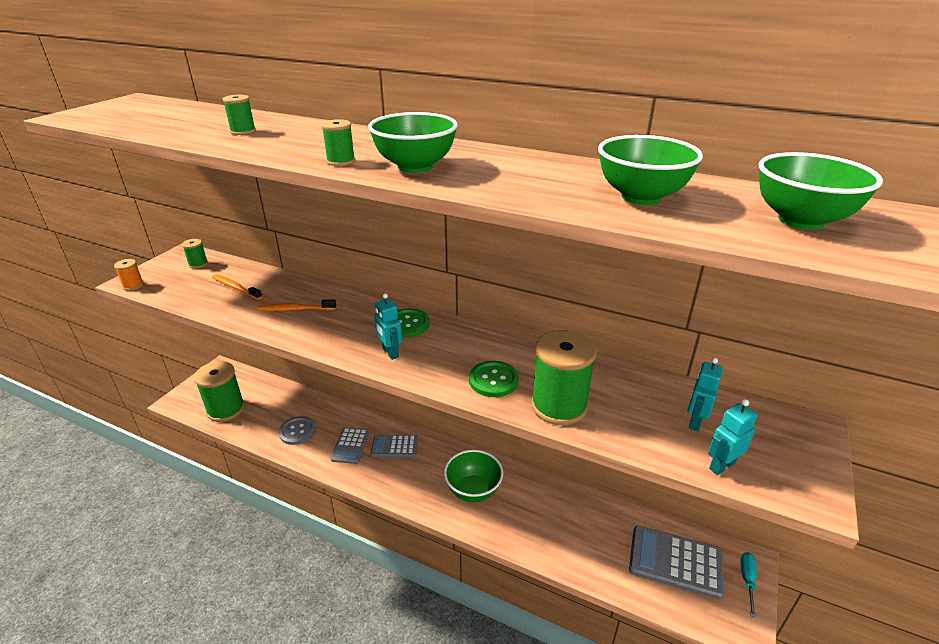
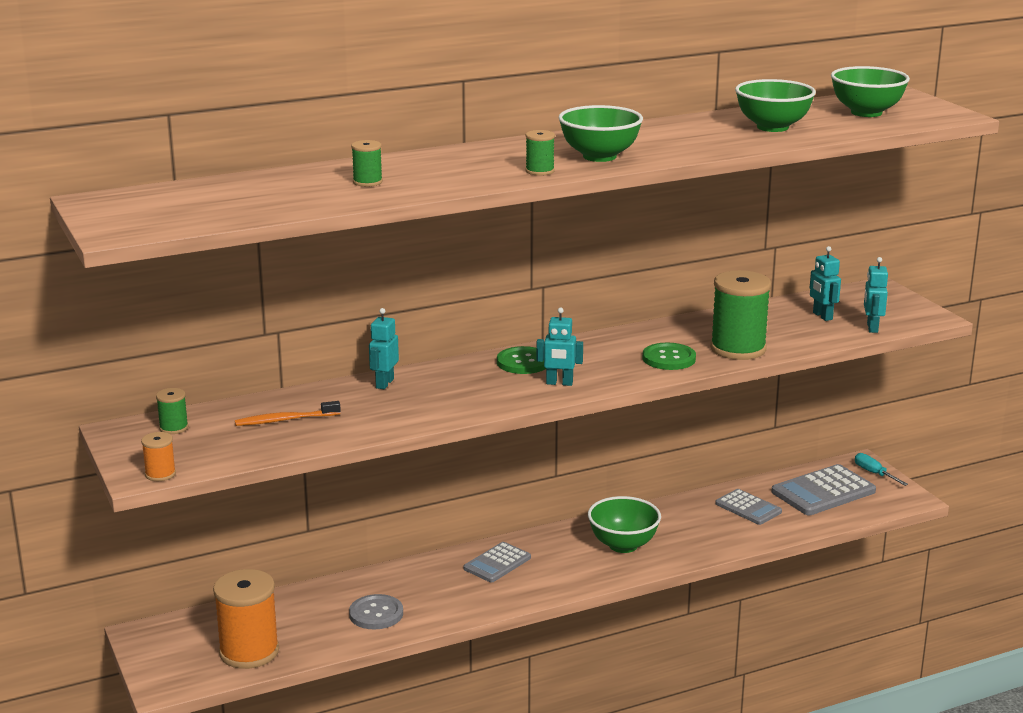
camera: 50 degrees left, 10 degrees down
(226, 409) = (249, 652): green spool -> orange spool
(296, 309) = (398, 402): orange toothbrush -> none
(319, 293) = (384, 383): none -> turquoise robot
(350, 445) = (454, 588): grey calculator -> grey calculator (748, 508)

